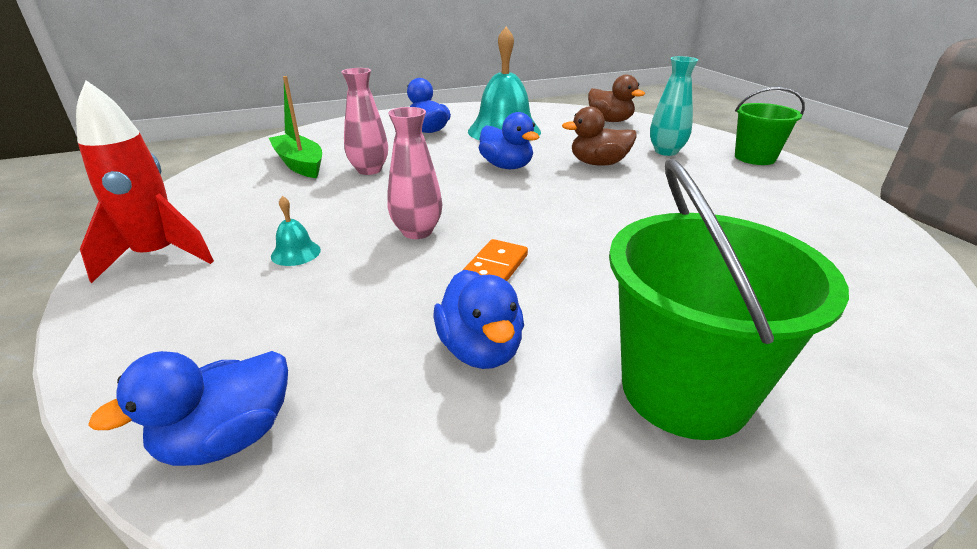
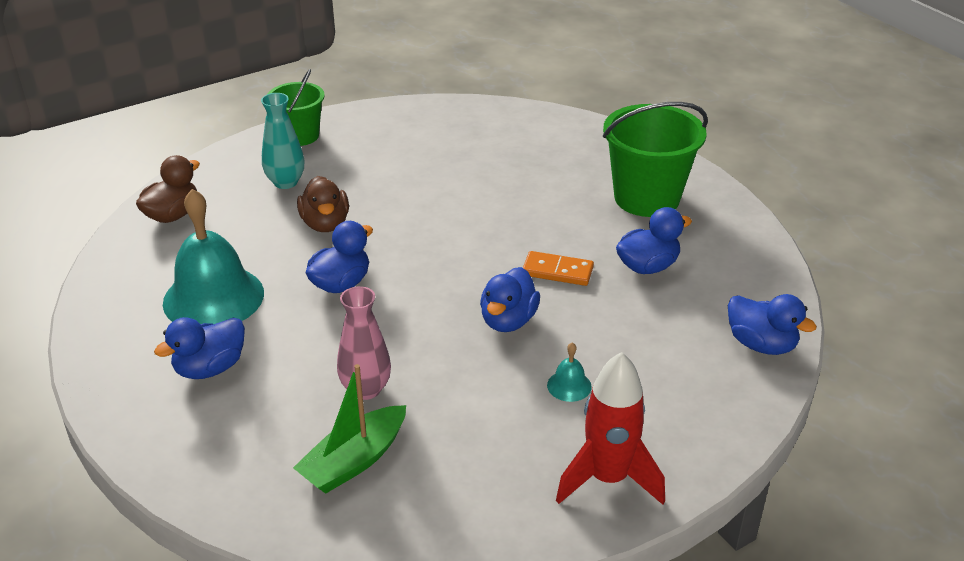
camera: 100 degrees left, 5 degrees up
(417, 232) = (508, 321): pink vase -> blue duck

